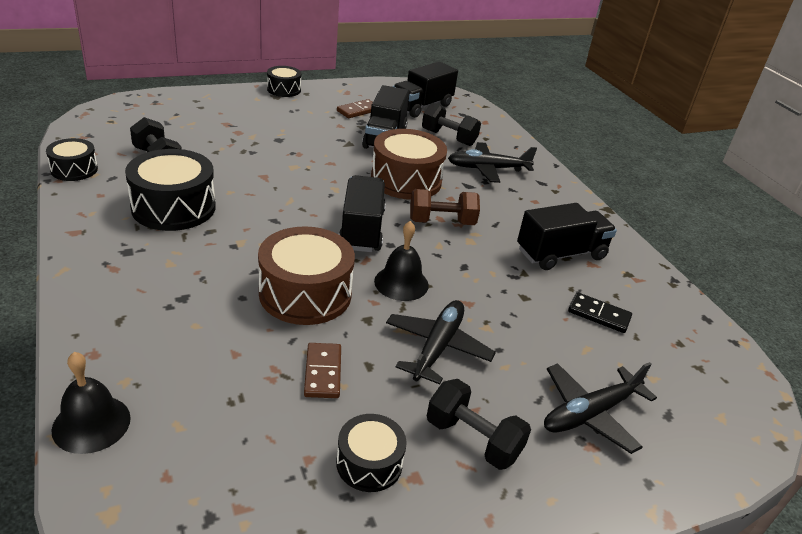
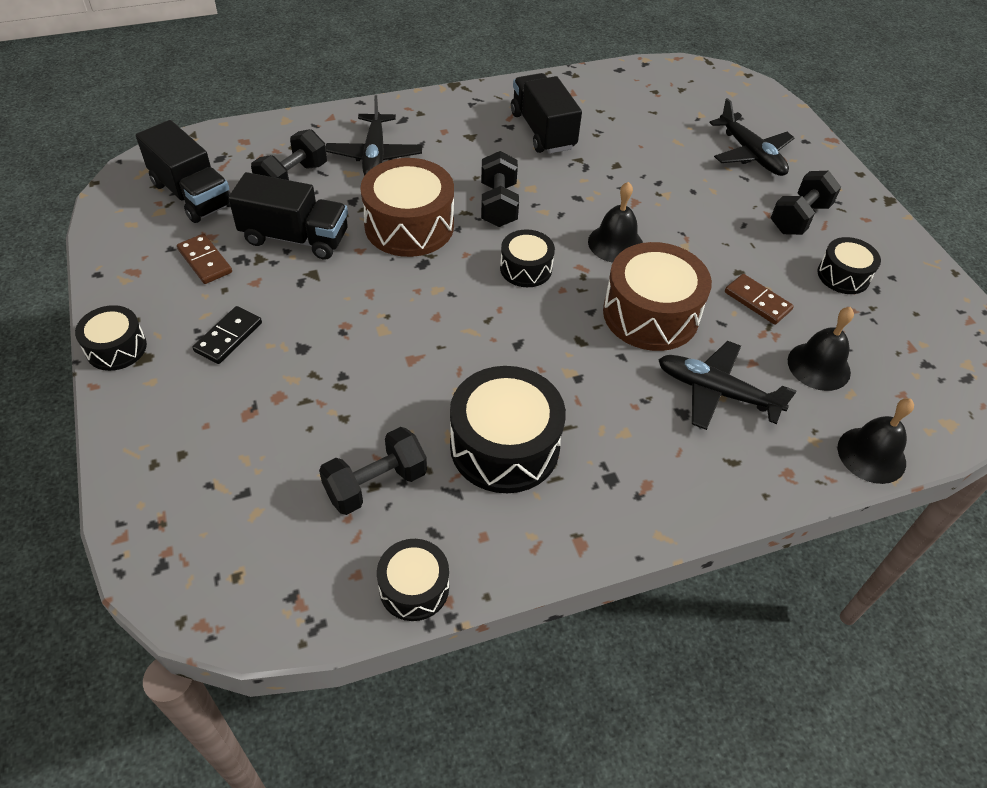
camera: 85 degrees left, 15 degrees up
(222, 406) = (819, 366): none -> black bell
(322, 372) = (757, 301): brown domino -> brown domino turned 45 degrees clockwise
(361, 230) = (526, 268): black truck -> black drum
(437, 347) = (702, 227): black plane -> black plane (717, 392)
(441, 222) = (498, 205): brown dumbbell -> black dumbbell
(599, 315) = (630, 126): black domino -> black domino (228, 337)

